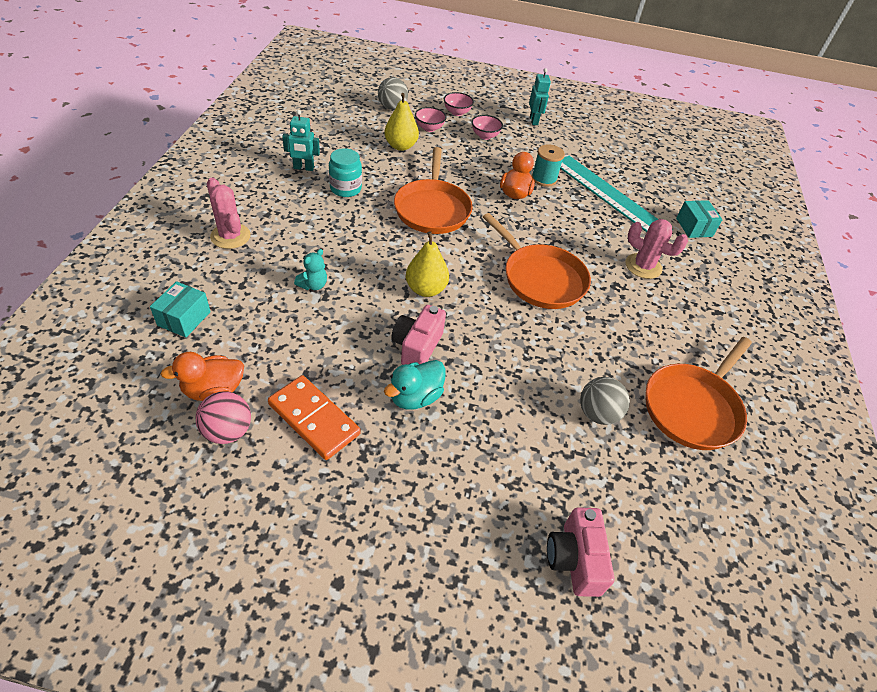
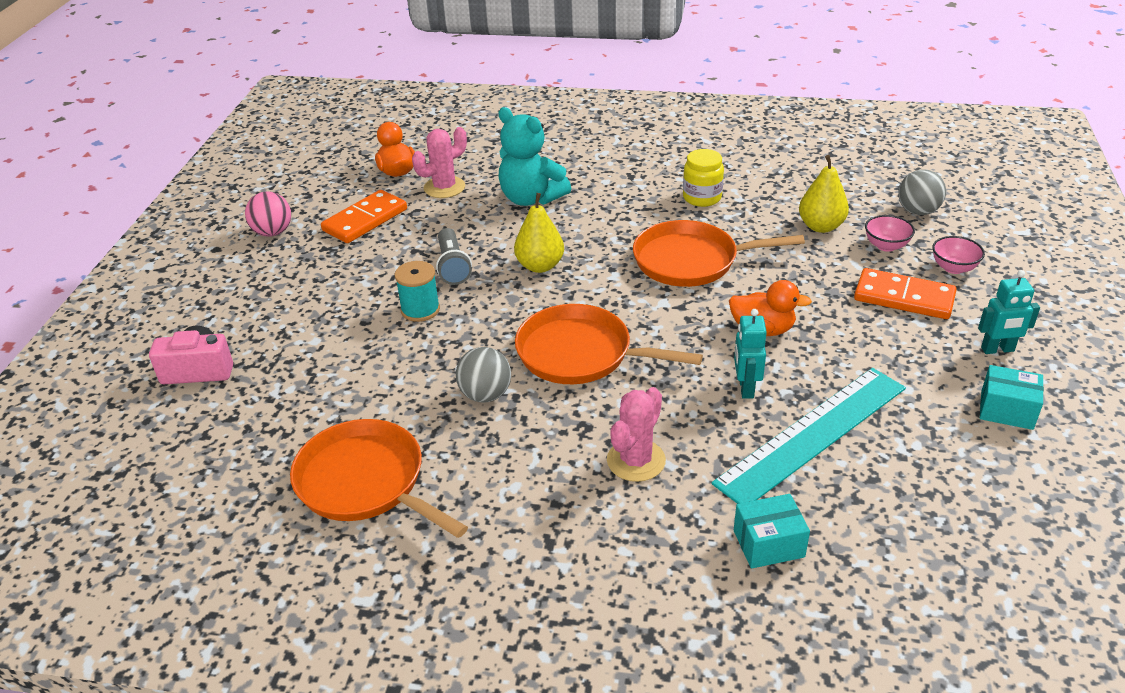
camera: 95 degrees right, 10 degrees down
(184, 318) = (476, 145): turquoise box -> turquoise box (1006, 410)
(228, 431) = (356, 184): pink ball -> pink ball (273, 232)
(230, 236) = (590, 146): pink cactus -> pink cactus (444, 187)
(303, 168) = (728, 167): turquoise robot -> turquoise robot (745, 388)
(313, 285) = (531, 198): turquoise teddy bear -> turquoise teddy bear, size x2.11
(345, 189) = (702, 197): turquoise jar -> yellow jar
(415, 397) = (388, 270): turquoise duck -> none
(417, 347) = (452, 266): pink camera -> grey flashlight
(485, 136) = (904, 297): pink bowl -> orange domino
(541, 279) = (580, 354): orange pan -> orange pan turned 60 degrees clockwise
(544, 179) = (818, 359): turquoise spool -> turquoise spool (420, 310)
(597, 413) = (361, 395): grey ball -> grey ball (485, 395)

